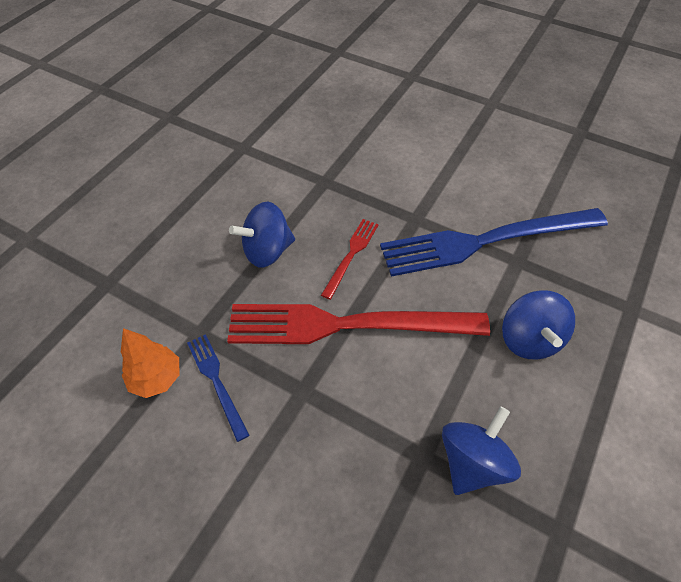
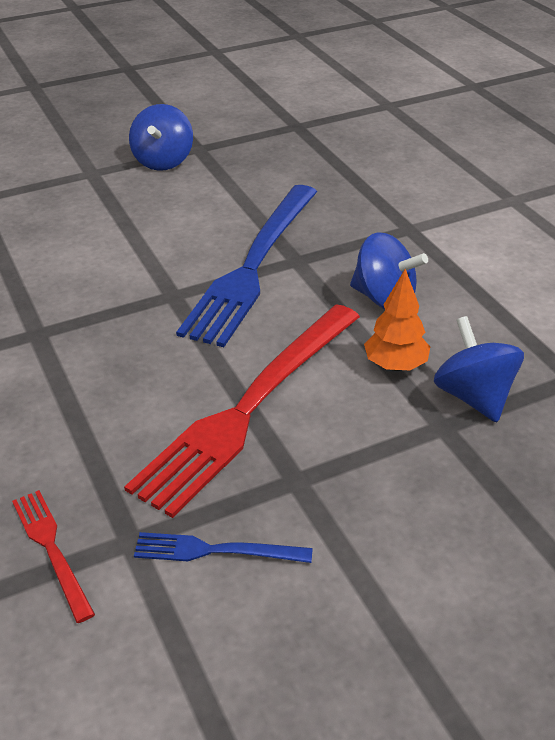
camera: 55 degrees left, 15 degrees down
(156, 378) = (155, 609): orange tree -> orange tree (395, 365)
(267, 251) = (79, 425): blue spinning top -> blue spinning top (163, 161)
(351, 255) = (164, 362): red fork -> red fork (52, 549)

